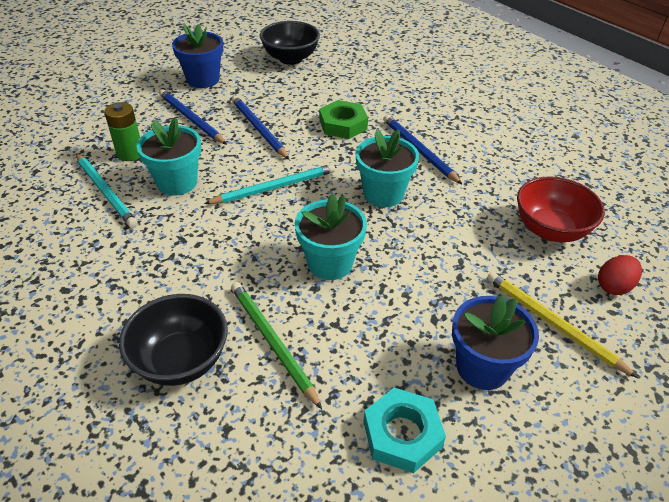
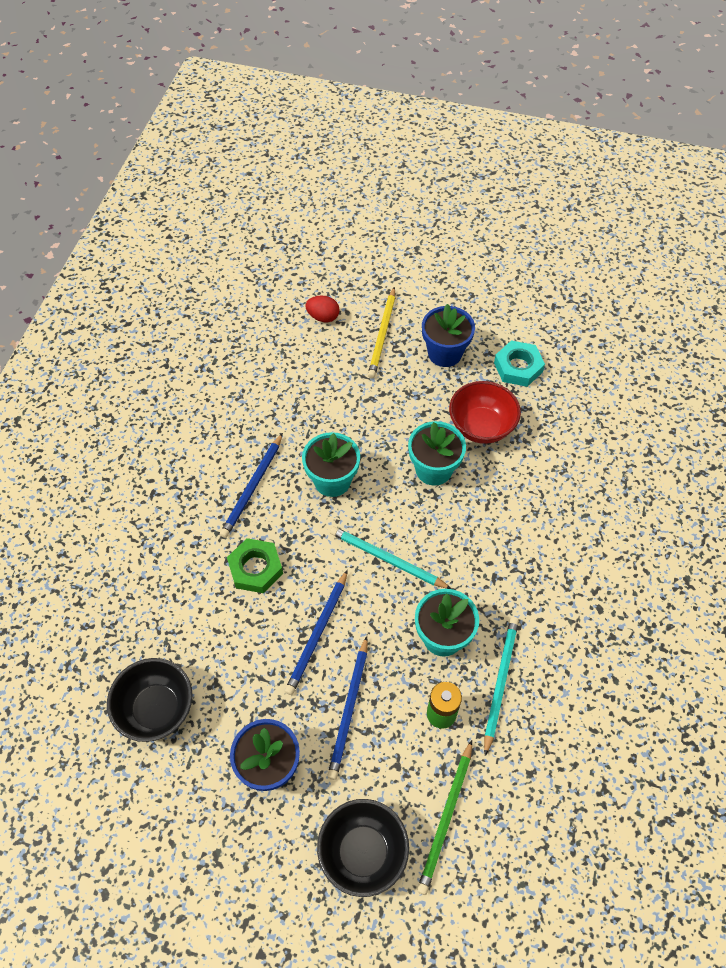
camera: 125 degrees left, 15 degrees up
(181, 360) = (576, 494): black bowl -> black bowl (363, 852)
(272, 342) = (521, 458): green pencil -> green pencil (446, 818)
(550, 230) = (291, 365): red bowl -> red bowl (481, 427)

